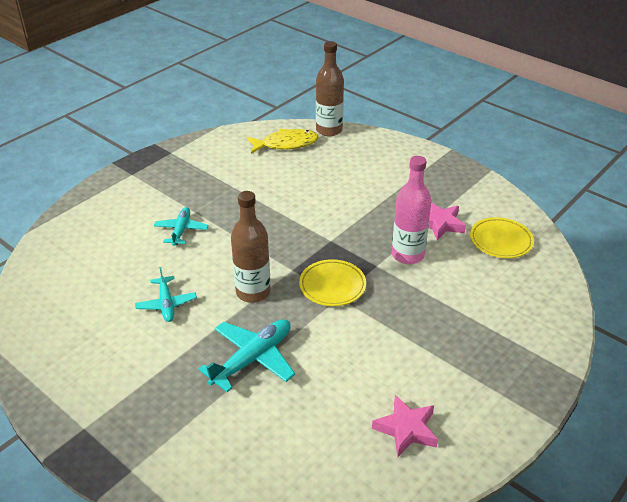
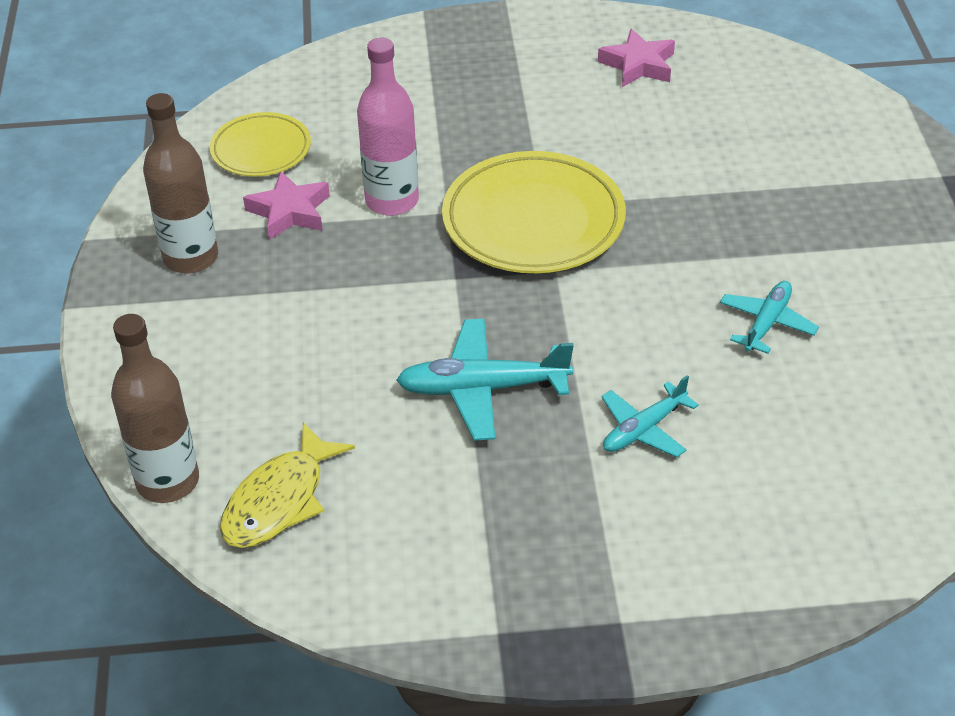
camera: 135 degrees left, 5 degrees up
(252, 359) = (721, 200): turquoise plane -> turquoise plane (482, 389)
(253, 292) = (639, 271): brown bottle -> brown bottle (191, 257)
(286, 144) = (279, 500): yellow fish -> yellow fish turned 90 degrees counterclockwise
(332, 286) = (533, 221): yellow plate -> yellow plate, size x1.72

